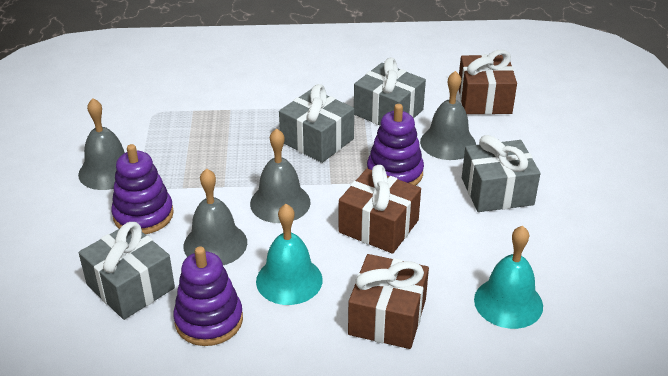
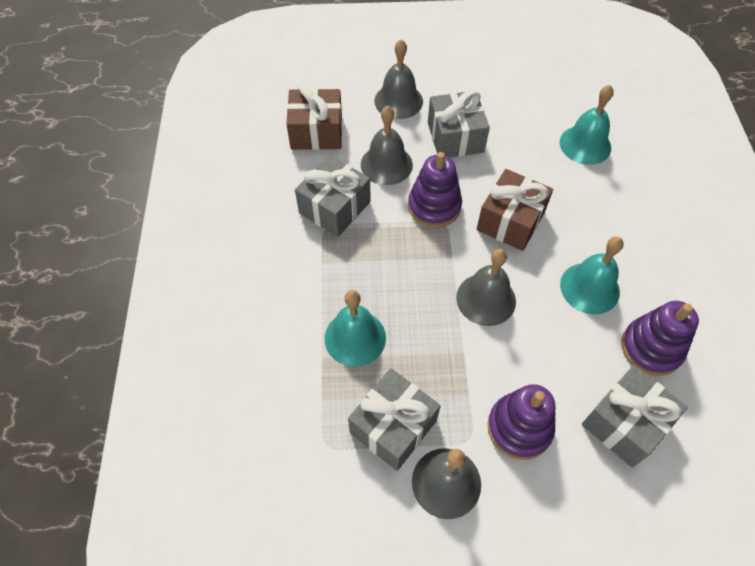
camera: 90 degrees left, 20 degrees up
(215, 244) = (553, 352): grey bell -> grey bell (398, 101)
(247, 125) = (355, 337): none -> turquoise bell
(317, 140) = (383, 269): grey gift -> grey gift (393, 426)
(387, 317) = (617, 219): brown gift -> none

